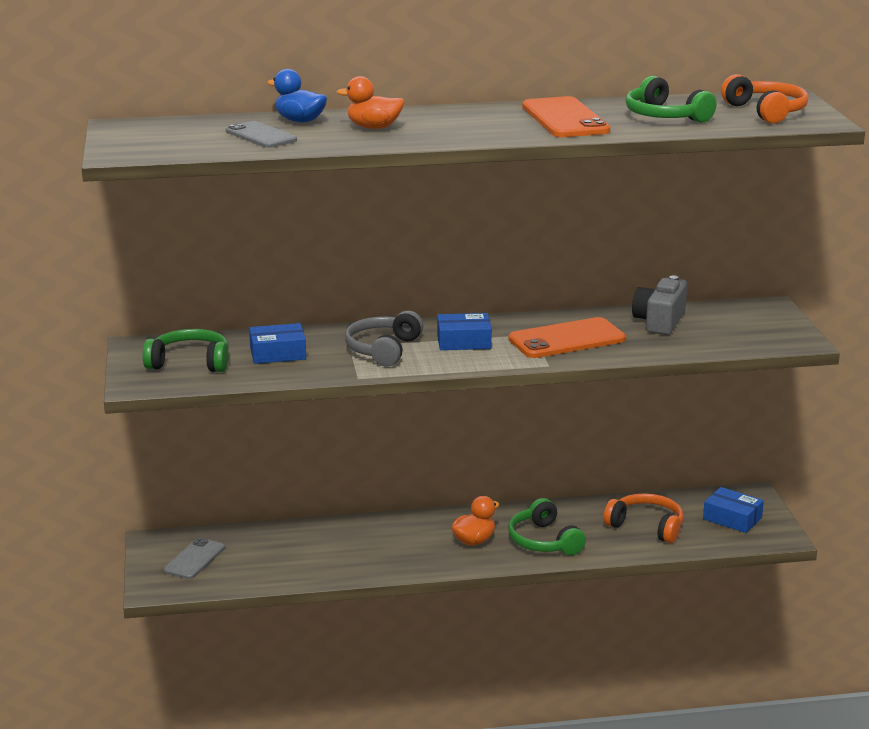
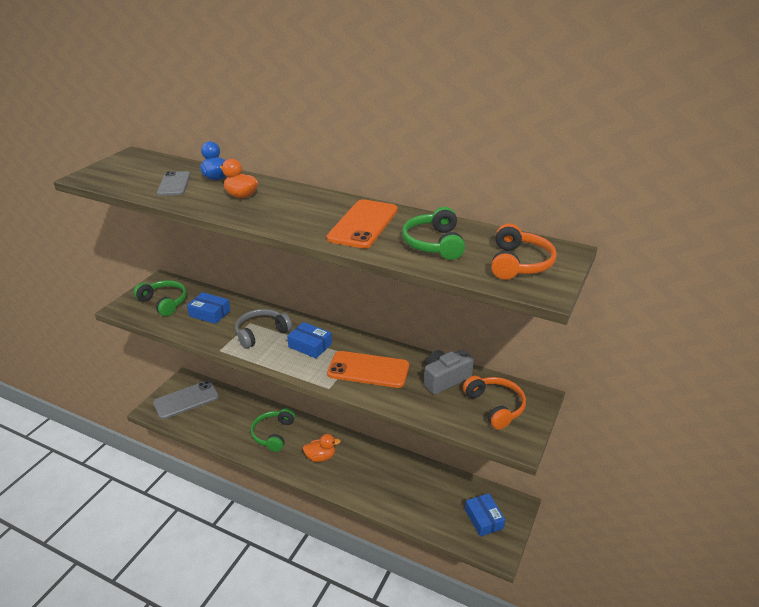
camera: 35 degrees right, 10 degrees up
(194, 559) = (186, 400): grey phone -> grey phone, size x1.56
(543, 541) = (355, 477): green headphones -> green headphones (273, 434)
(646, 526) = (425, 497): orange headphones -> orange headphones (495, 406)

